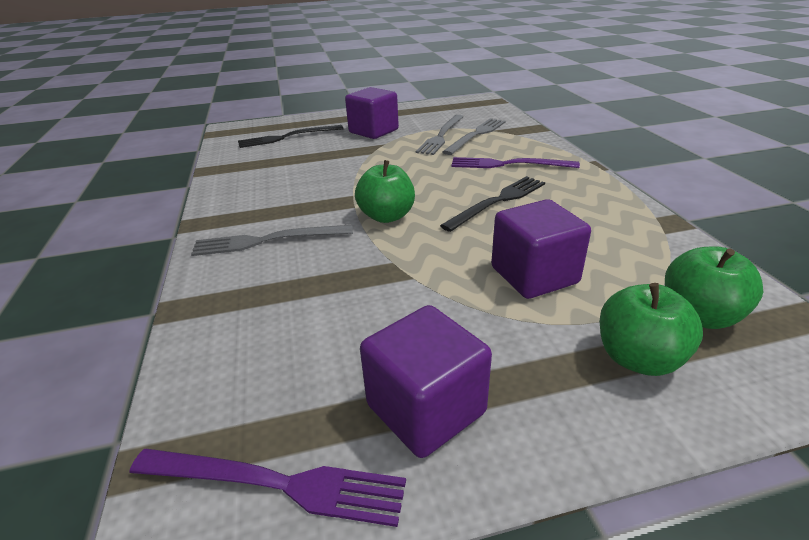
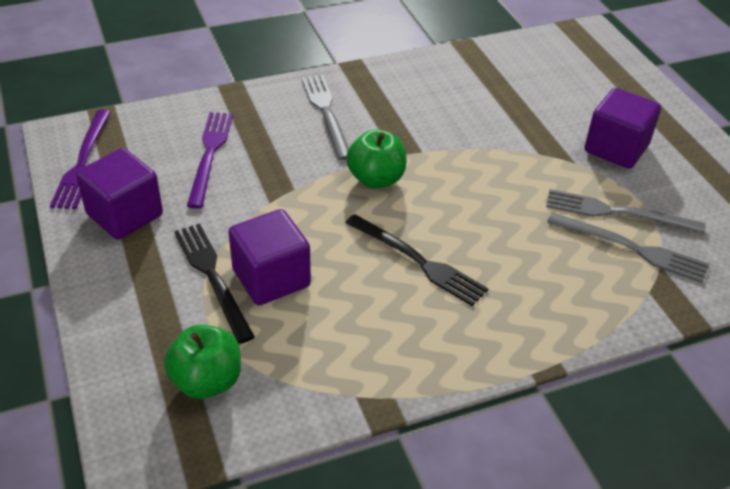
camera: 80 degrees right, 10 degrees up
(287, 137) = (573, 81): black fork -> black fork (212, 277)
(508, 164) = (528, 276): purple fork -> purple fork (210, 154)
(638, 358) = (158, 327): green apple -> none

